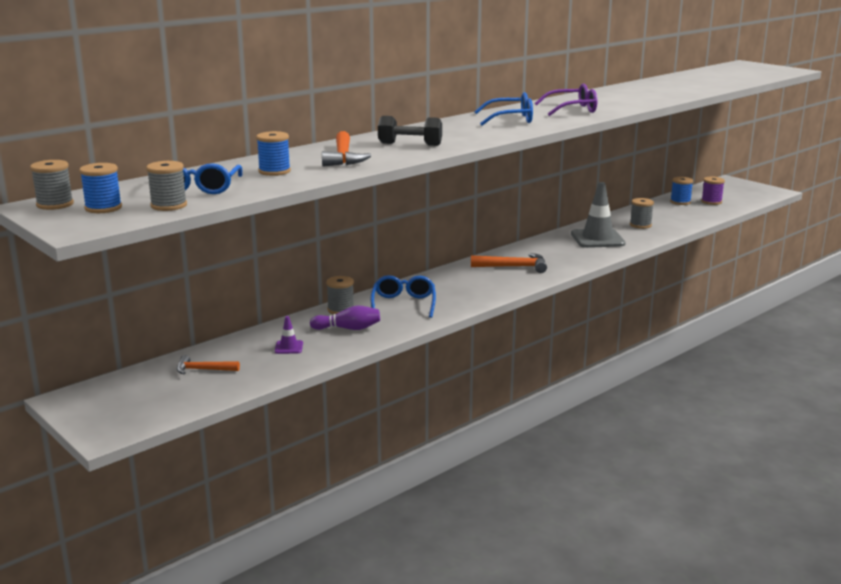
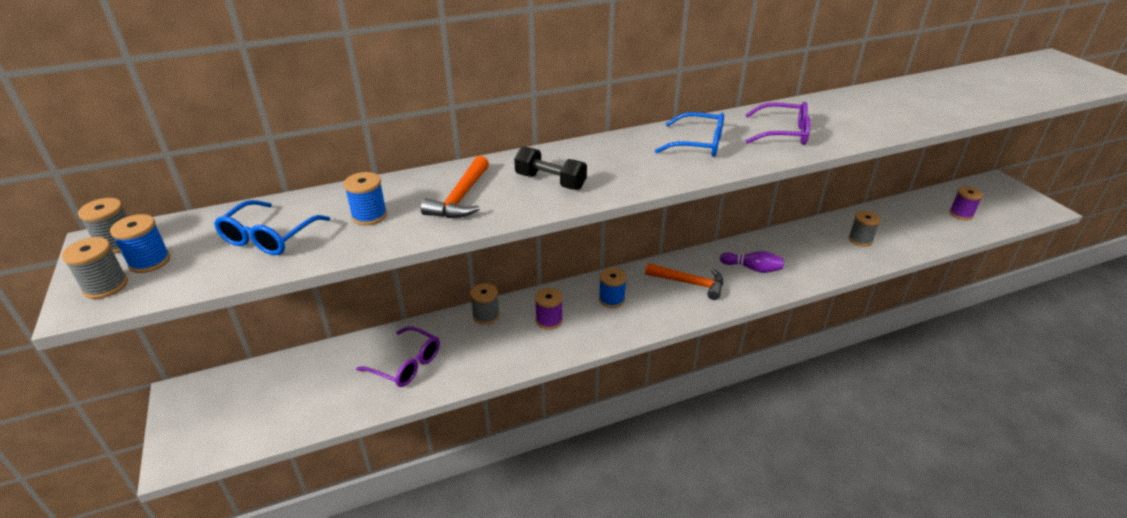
camera: 20 degrees right, 15 degrees up
(169, 205) = (209, 270): grey spool -> grey spool (106, 286)
(203, 370) = (314, 380): orange hammer -> none
(289, 347) = (406, 364): purple traffic cone -> purple glasses
(348, 328) = (476, 348): purple bowling pin -> purple bowling pin (752, 268)
(403, 304) = (549, 320): blue glasses -> purple spool
(597, 239) = (801, 254): grey traffic cone -> none
(680, 202) = (924, 208): blue spool -> blue spool (611, 299)

